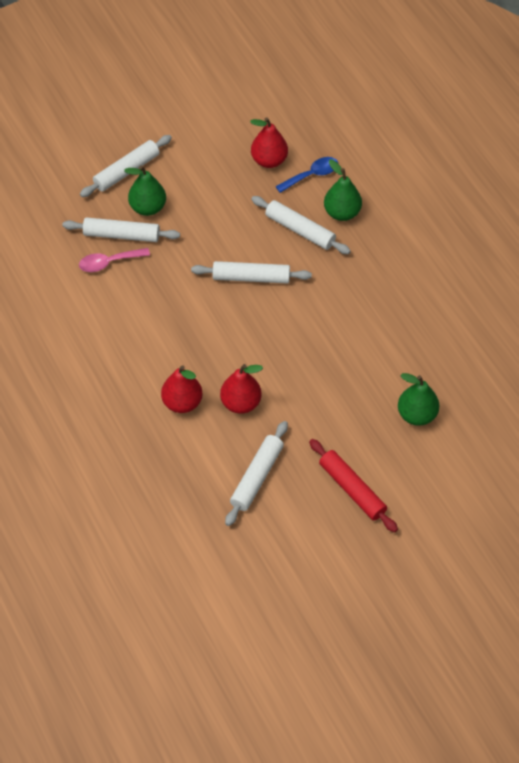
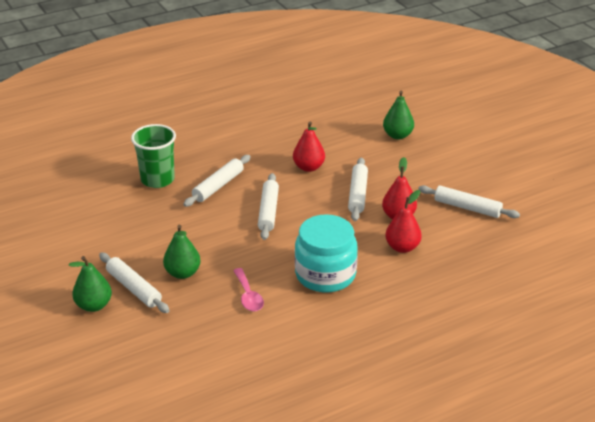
camera: 90 degrees left, 20 degrees down
(121, 235) = (215, 289): white rolling pin -> white rolling pin (357, 194)
(139, 328) = (325, 274): none -> turquoise jar
(269, 160) = (136, 202): red pear -> red pear (308, 167)
(312, 175) = (157, 179): blue spoon -> green cup
(342, 213) = (201, 165): green pear -> green pear (94, 305)
(352, 489) = (468, 164): red rolling pin -> none

